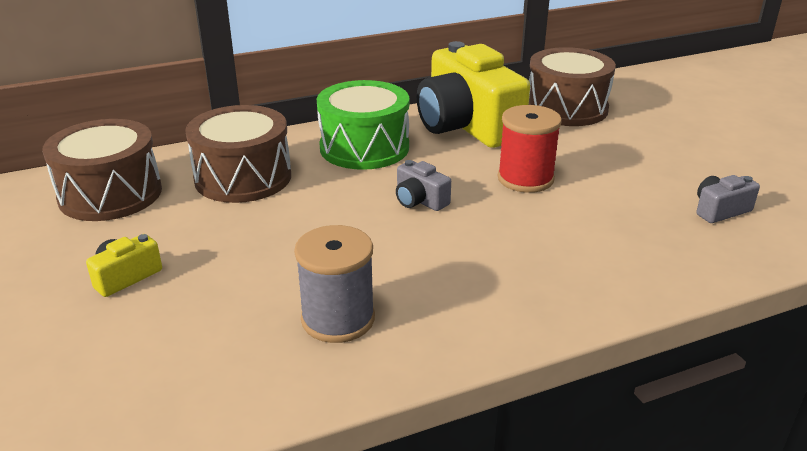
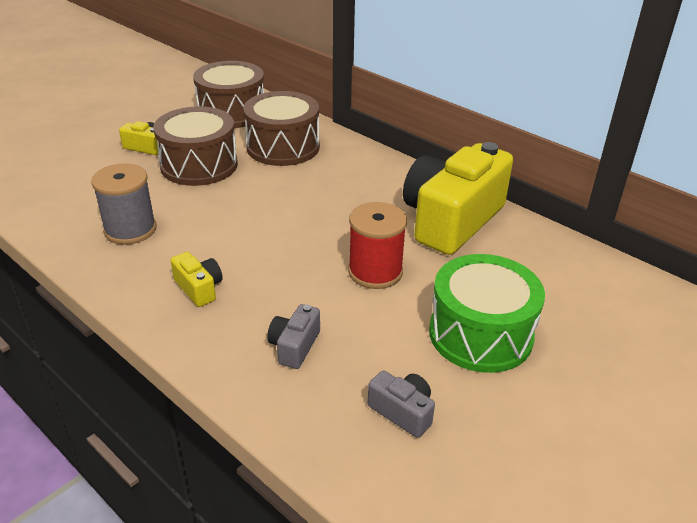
camera: 65 degrees right, 5 degrees up
(364, 147) = (366, 181): green drum -> green drum (480, 334)
(419, 200) = (300, 226): grey camera -> grey camera (294, 346)
(498, 284) = (199, 288): none -> yellow camera
(566, 108) = (551, 271): brown drum -> brown drum (199, 165)

